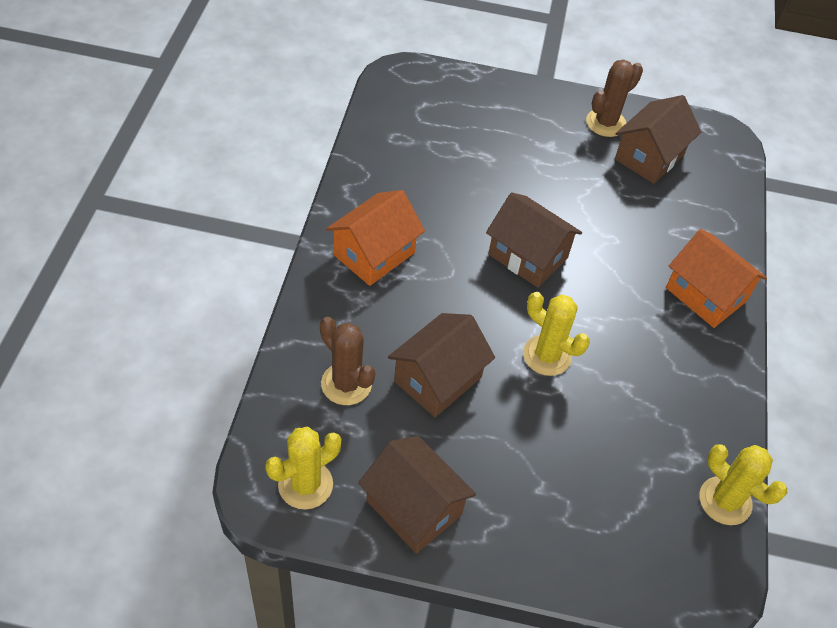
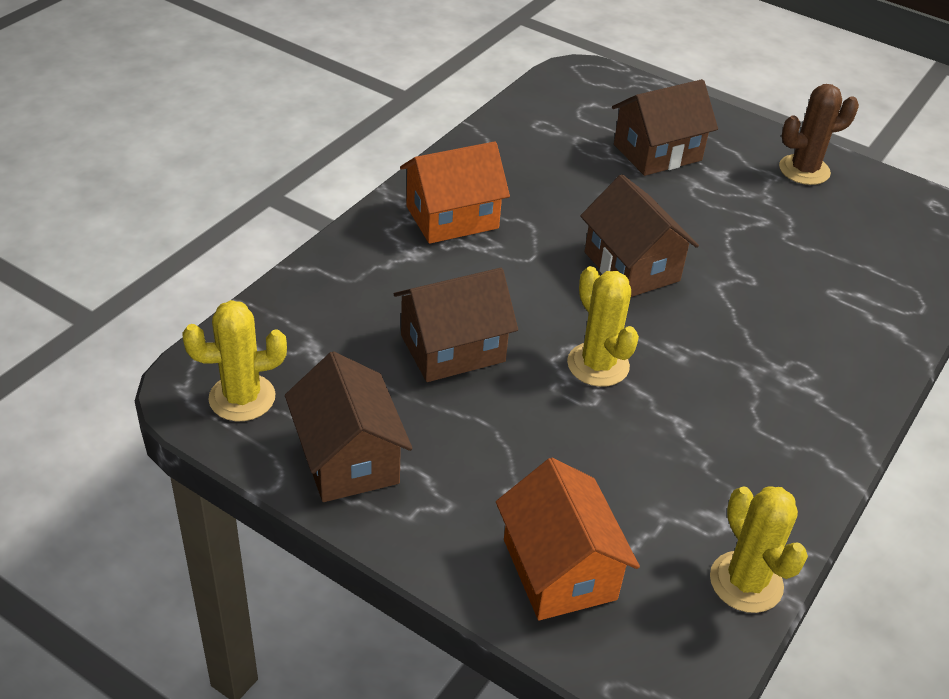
camera: 25 degrees right, 10 degrees down
(346, 384) = (346, 322): brown cactus -> none
(649, 157) = (842, 214): brown house -> brown house (657, 152)
(705, 295) = (841, 364): orange house -> orange house (559, 569)

